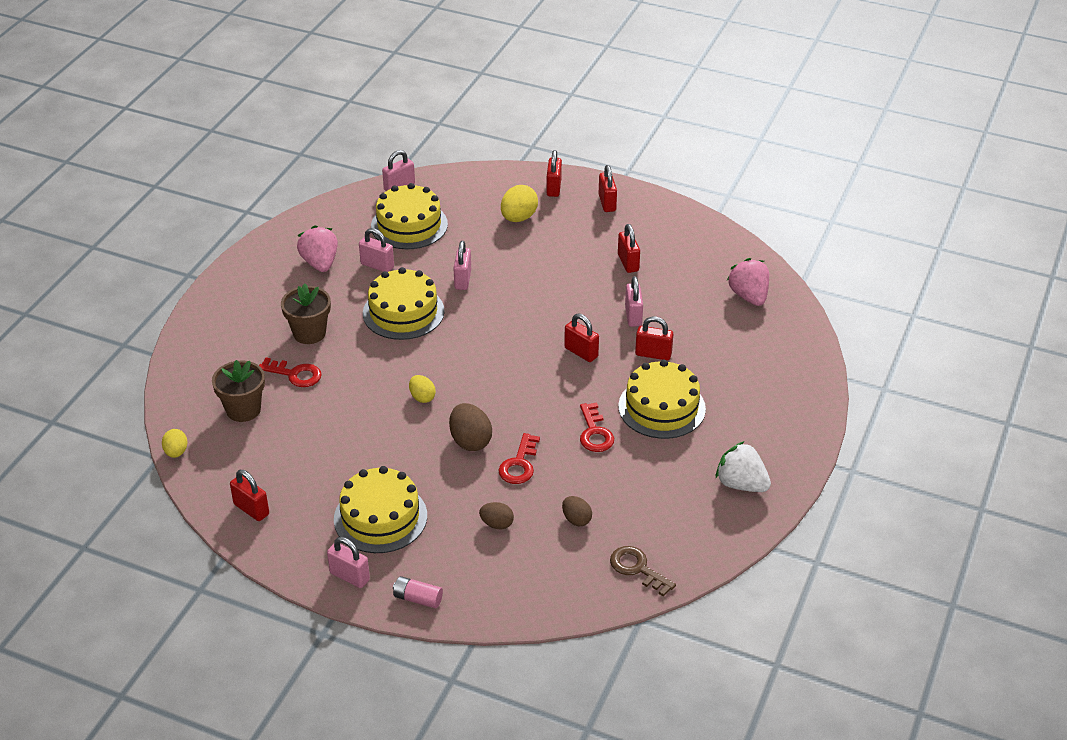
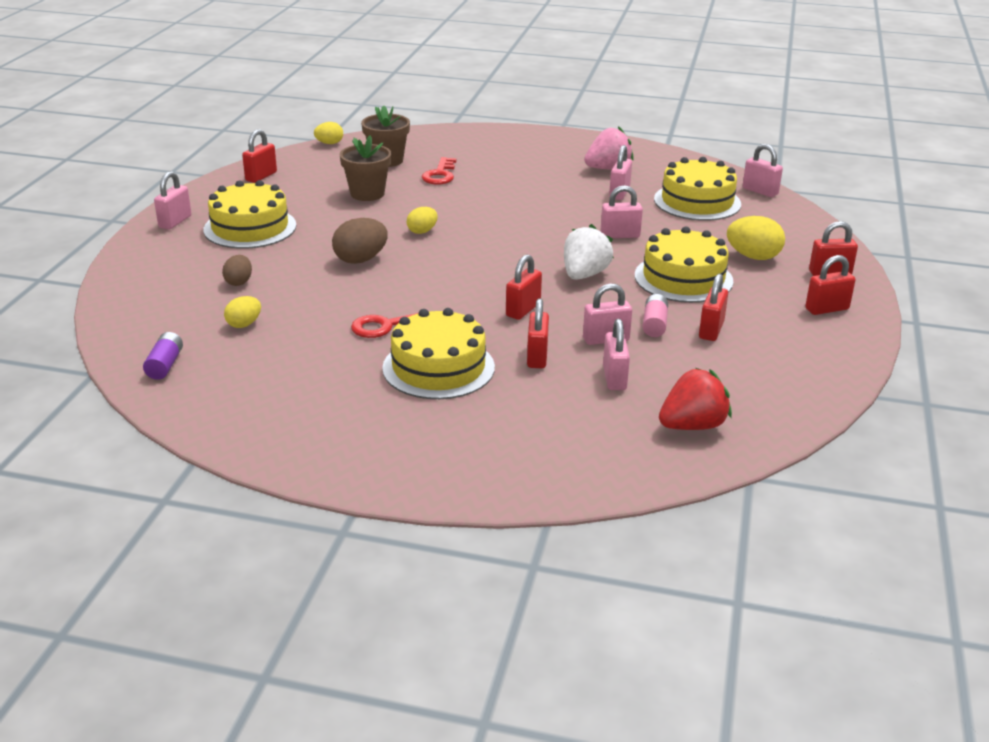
camera: 80 degrees right, 10 degrees down
(309, 333) = (501, 174): brown flower pot -> brown flower pot (367, 194)
(403, 312) = (551, 211): yellow cake -> yellow cake (683, 278)
(418, 598) = (142, 253): pink battery -> pink battery (654, 324)
(519, 464) = (328, 287): red key -> none
(576, 519) = (244, 324): brown egg -> yellow egg
(628, 263) = (711, 330): red padlock -> red padlock turned 45 degrees counterclockwise
(637, 569) = (165, 365): brown key -> purple battery
(687, 321) = (614, 378): none -> pink padlock
(741, 484) = (305, 431): white strawberry -> white strawberry (584, 275)
(749, 296) = (692, 426): pink strawberry -> red strawberry

